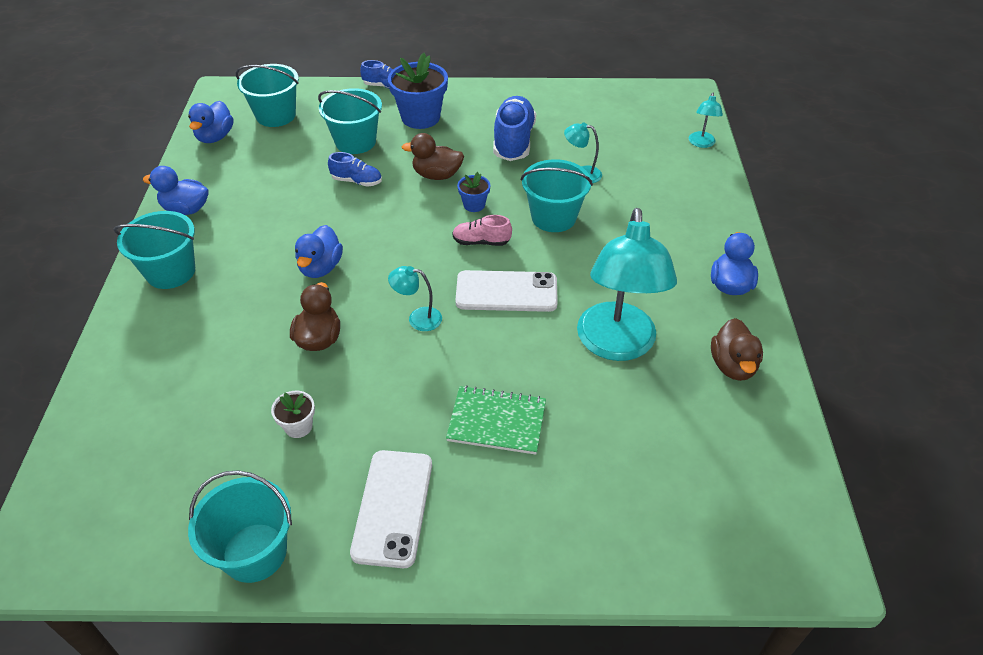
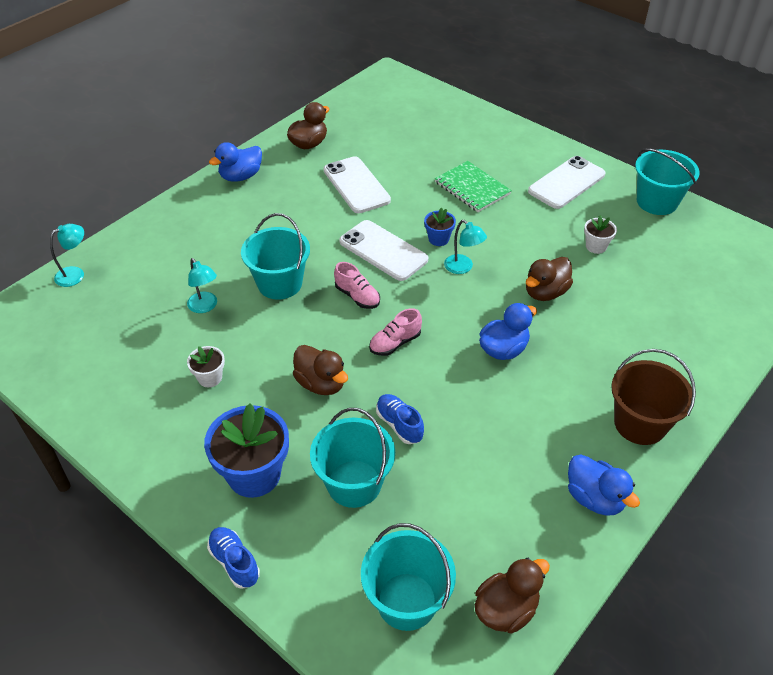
camera: 140 degrees left, 0 degrees up
(171, 272) = (640, 423): turquoise bucket -> brown bucket
(215, 137) = (506, 609): blue duck -> brown duck
(413, 226) = (395, 343): none -> pink shoe
(474, 205) = (325, 332): blue flower pot -> blue flower pot (438, 239)
(513, 141) = (210, 378): blue shoe -> white flower pot
(616, 345) = (356, 185): turquoise lamp -> white phone

